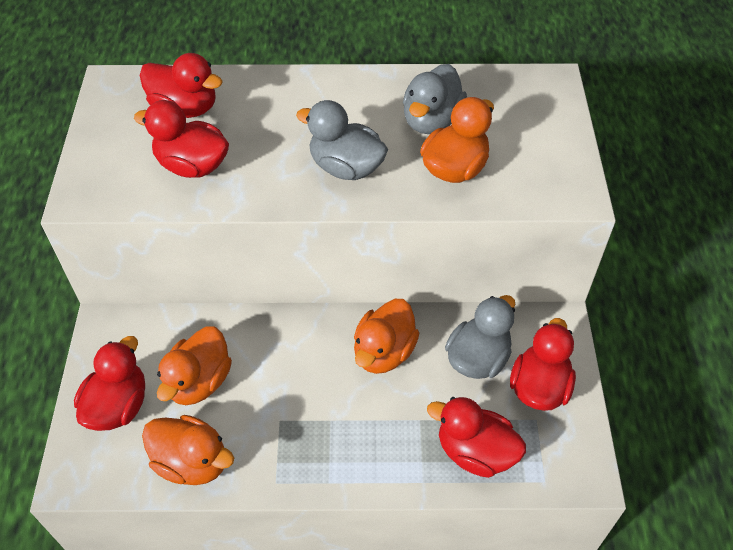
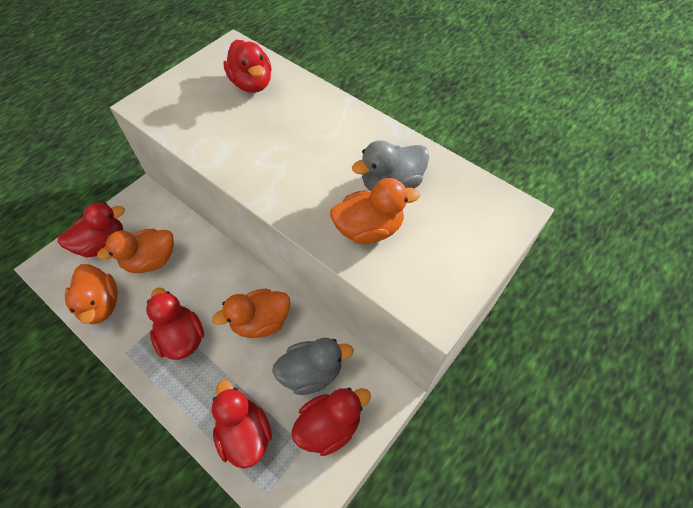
camera: 40 degrees right, 5 degrees up
(192, 166) = (216, 122): red duck -> red duck (182, 337)
(346, 167) = (299, 181): grey duck -> none

